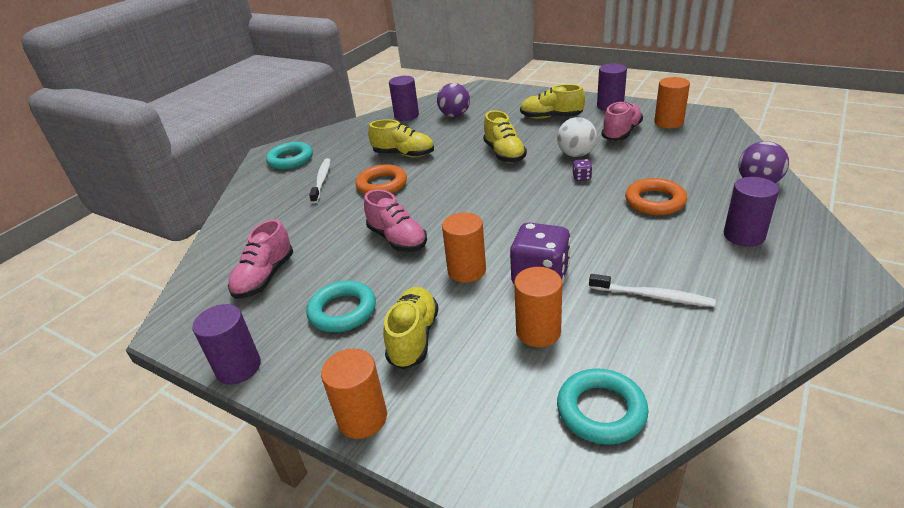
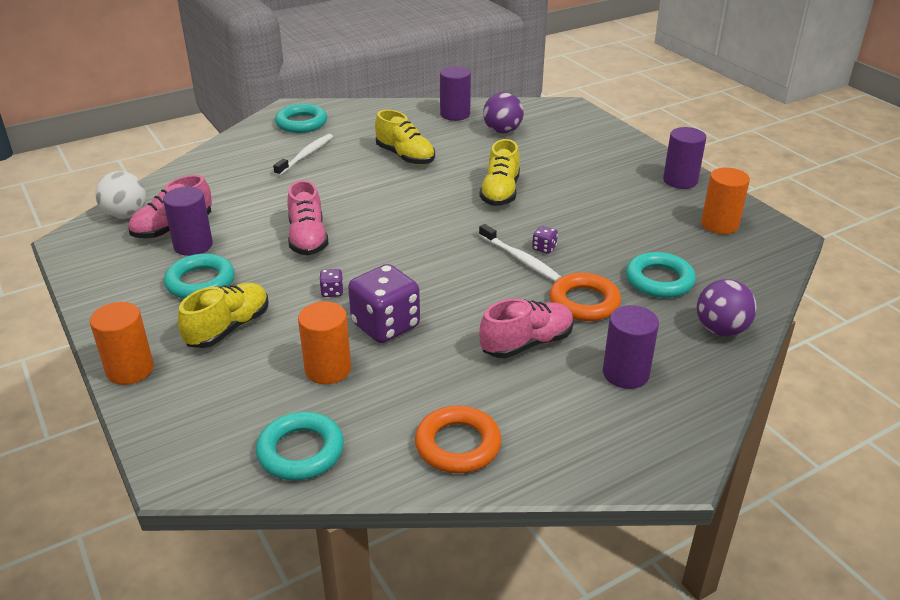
camera: 25 degrees right, 0 degrees up
(238, 368) = (87, 292): purple cylinder -> purple cylinder (193, 245)
(382, 185) = (352, 180): orange ring -> orange ring (458, 445)
(466, 270) = (332, 292): orange cylinder -> purple dice
(551, 117) = (598, 170): yellow shoe -> none
(576, 154) = (570, 222): white ball -> white ball (126, 215)
(621, 133) = (650, 216): pink shoe -> pink shoe (527, 343)
(652, 296) = (460, 386): white toothbrush -> white toothbrush (520, 259)
(680, 168) = (659, 280): none -> turquoise ring

